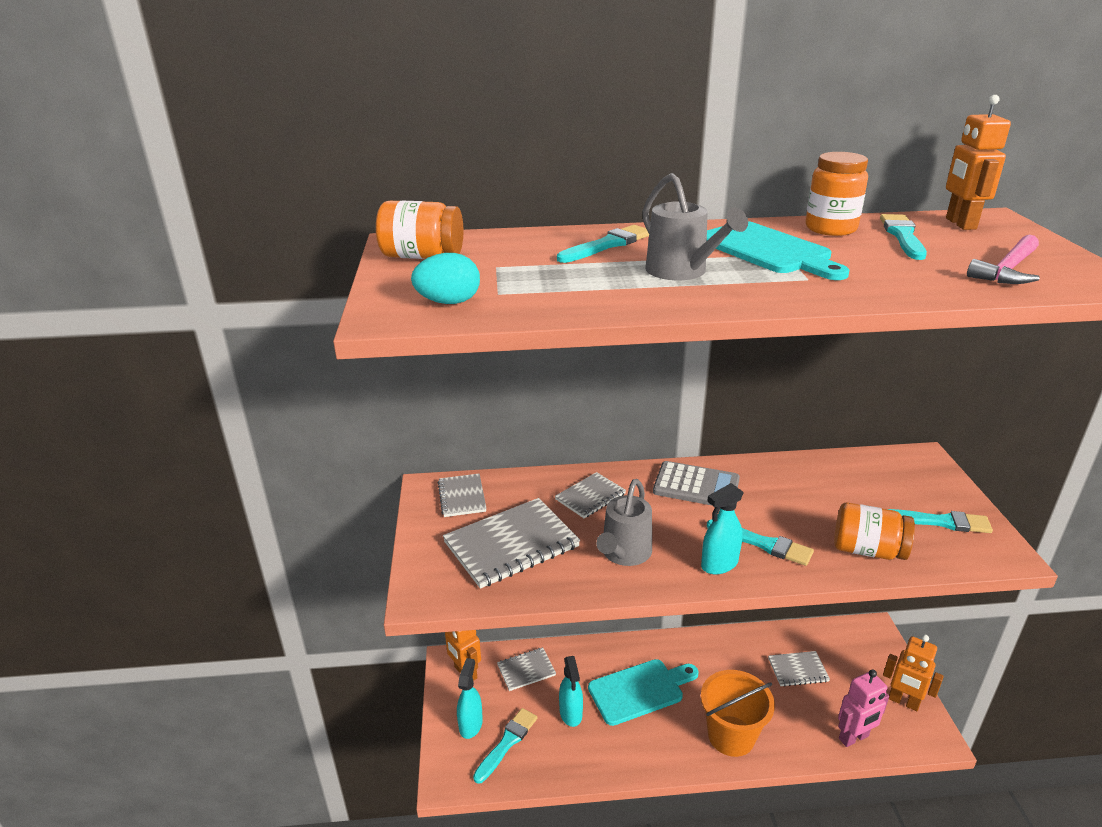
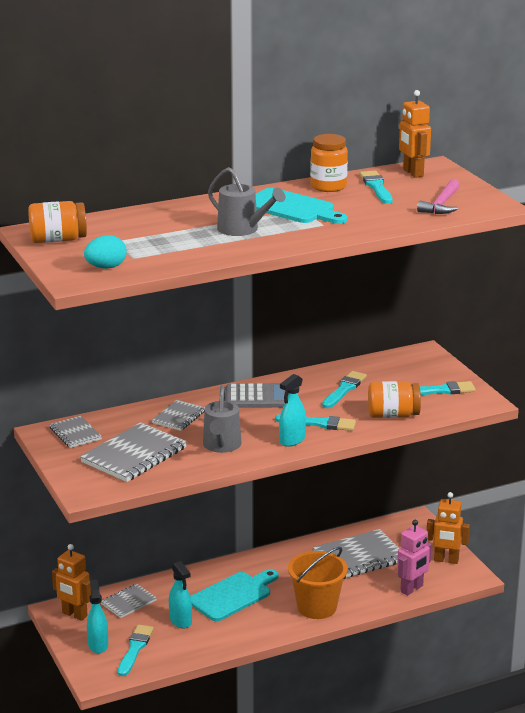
camera: 20 degrees left, 5 degrees down
(607, 245) = (182, 216): turquoise brush -> turquoise brush (344, 389)
(798, 670) = (359, 557): grey notebook -> grey notebook, size x1.77

